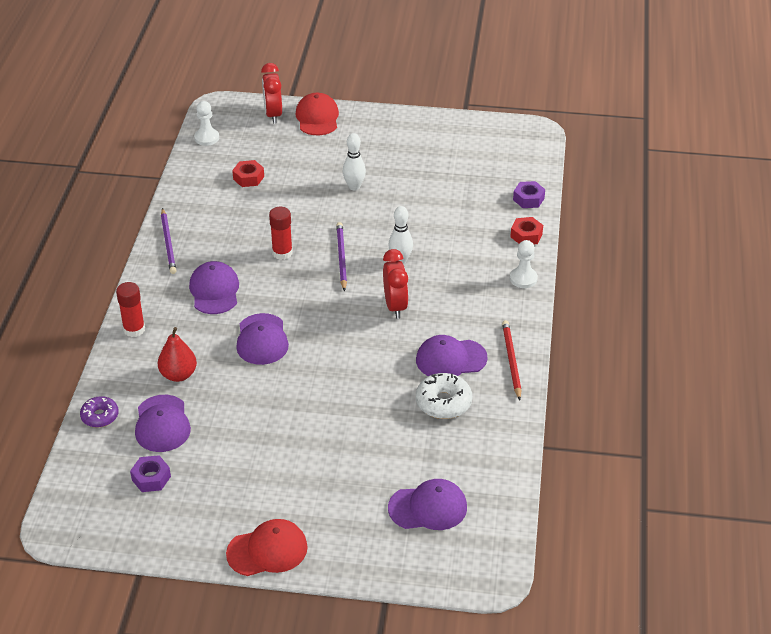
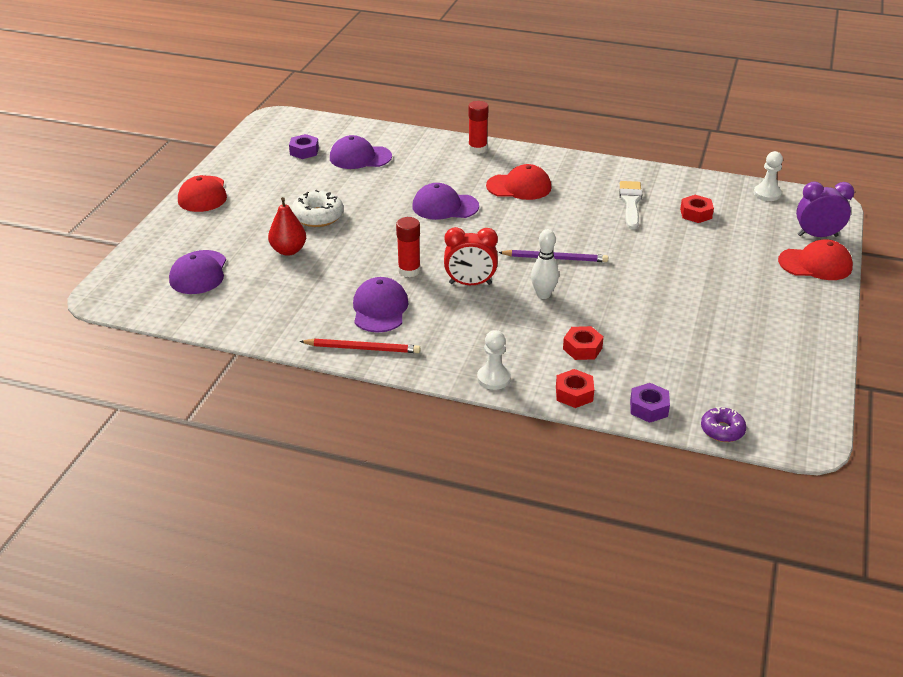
camera: 100 degrees right, 5 degrees down
(100, 416) = (380, 133): purple donut -> purple donut (722, 430)
(168, 243) = (593, 167): purple pencil -> none
(178, 375) = (414, 166): red pear -> red pear (288, 250)
(214, 291) = (519, 187): purple cap -> red cap
(235, 216) = (630, 203): none -> white brush
(273, 114) = (817, 236): red clock -> purple clock
(282, 253) = (568, 225): red glue stick -> red glue stick (409, 270)
(354, 186) = (679, 277): white bowling pin -> none
(443, 402) = (321, 297): white donut -> white donut (318, 216)
(468, 234) = (582, 348): none -> red nut

